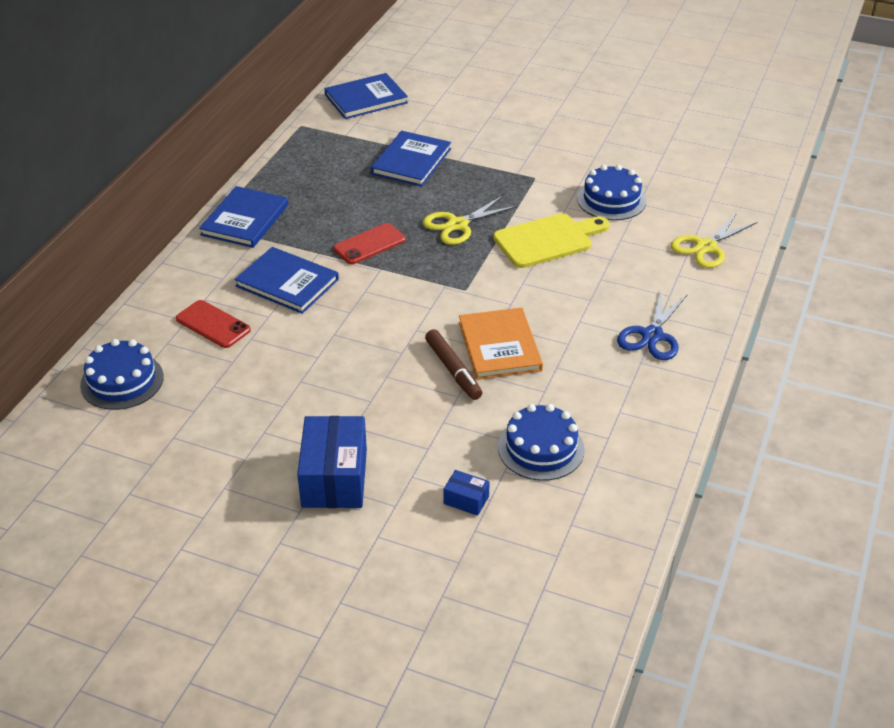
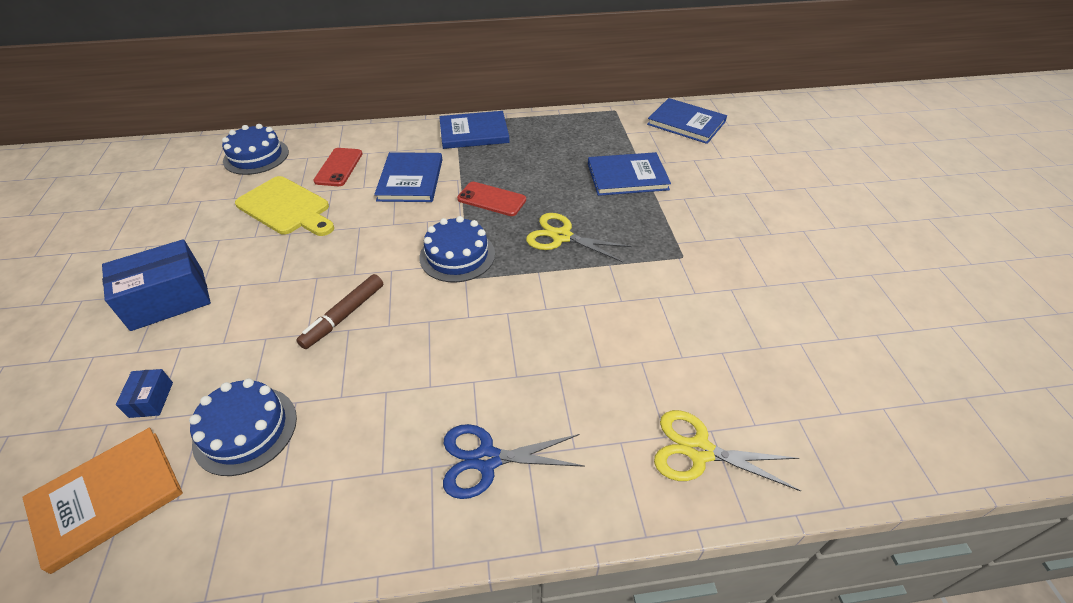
camera: 60 degrees right, 5 degrees up
(499, 346) = (396, 334): orange book -> orange book (107, 498)
(547, 240) = (590, 304): yellow cutting board -> yellow cutting board (286, 207)
(611, 200) = (705, 327): blue cake -> blue cake (457, 255)

